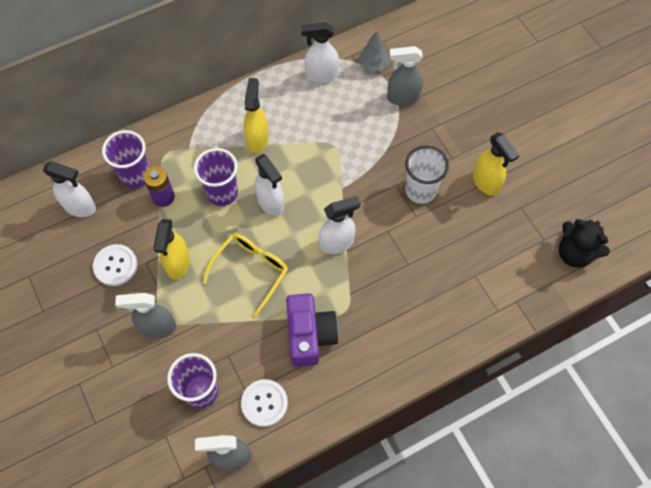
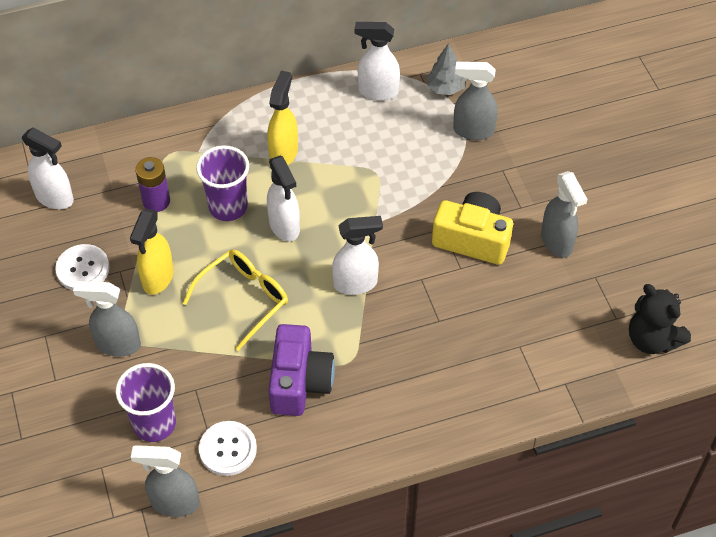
camera: 10 degrees right, 10 degrees down
(136, 175) = (128, 173): purple cup -> none
(420, 190) = (472, 239): white cup -> yellow camera
(486, 183) = (557, 242): yellow spray bottle -> grey spray bottle

